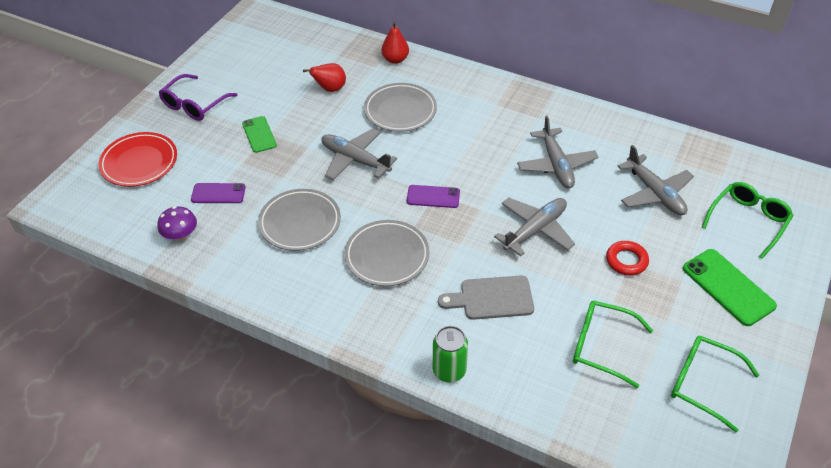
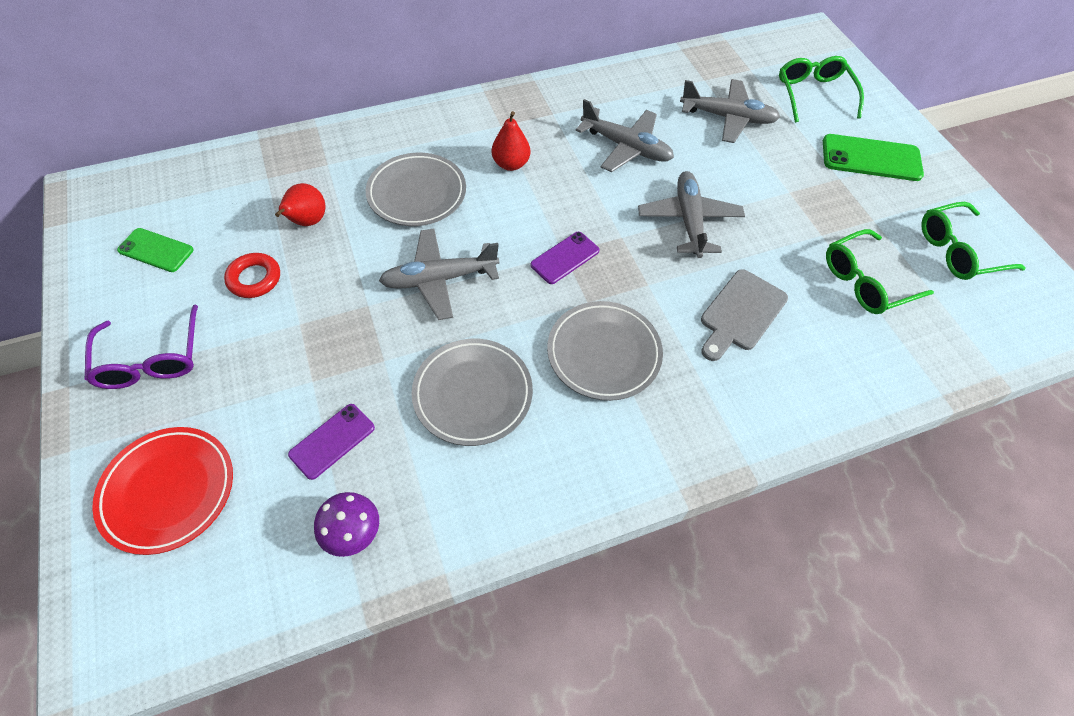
camera: 50 degrees left, 10 degrees up
(259, 134) = (289, 333): green phone -> green phone (156, 250)
(395, 59) = (339, 143): red pear -> red pear (511, 164)
(449, 371) = (801, 414): green can -> none
(626, 261) = (785, 192): red ring -> red ring (254, 279)

